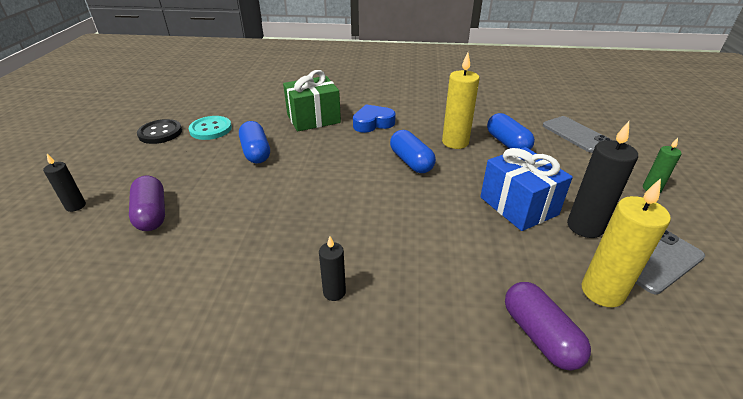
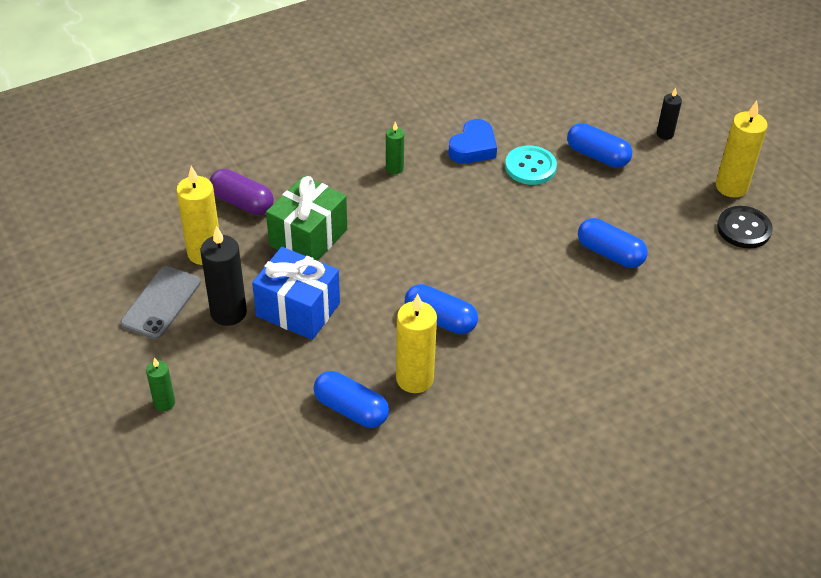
camera: 145 degrees right, 10 degrees up
(117, 154) = (731, 187): none -> yellow candle
(152, 214) = (597, 156): purple capsule -> blue capsule
(211, 129) = (704, 260): turquoise button -> turquoise button (530, 167)
(313, 119) = (619, 337): green gift -> green gift (308, 237)
(334, 292) = (394, 168): black candle -> green candle
(373, 123) = (541, 366): blue heart -> blue heart (473, 148)
(576, 134) = (269, 478): grey phone -> none

